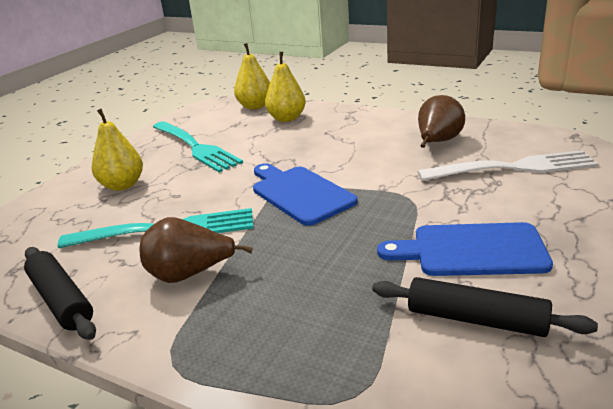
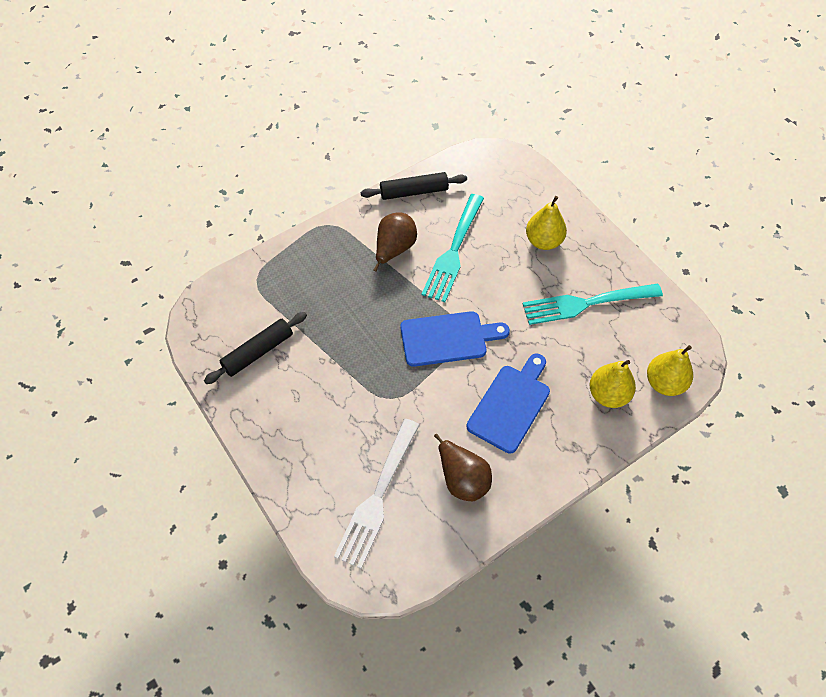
camera: 115 degrees right, 30 degrees up
(471, 250) = (308, 390): blue cutting board -> blue cutting board (511, 404)

